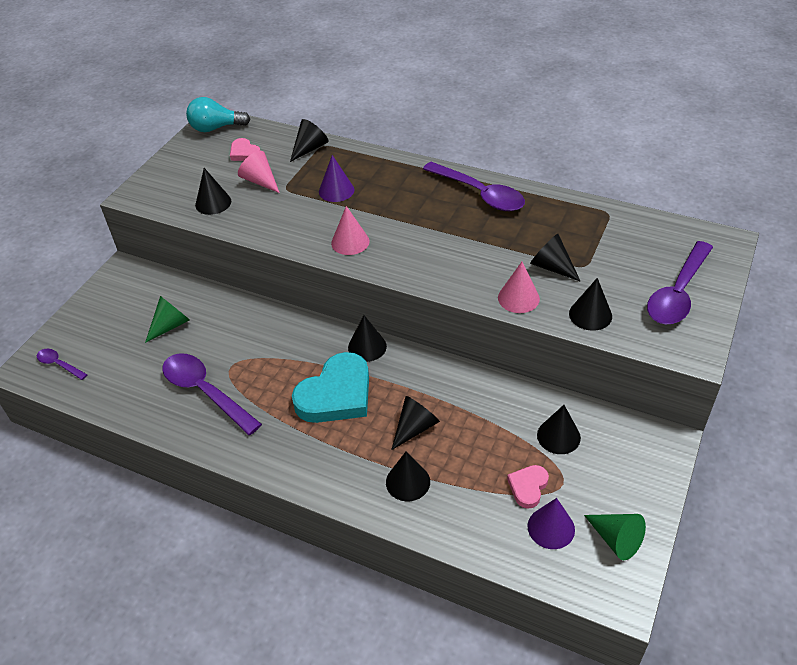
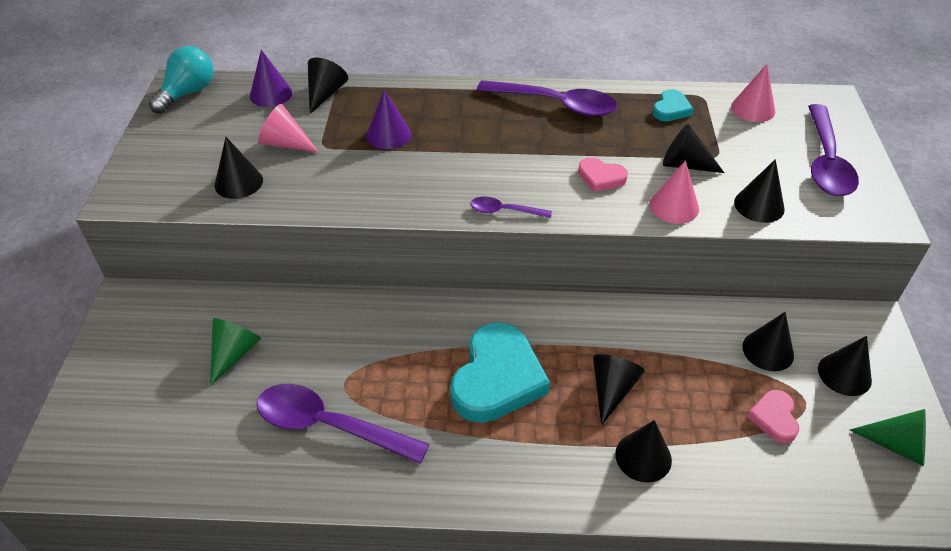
camera: 25 degrees left, 0 degrees up
(59, 364) = (98, 452): purple spoon -> purple spoon (505, 211)
(216, 128) = (188, 93): turquoise light bulb -> turquoise light bulb turned 150 degrees clockwise
(244, 153) = (244, 115): pink heart -> pink heart (601, 177)
(350, 242) = (443, 190): pink cone -> pink cone (753, 109)
(367, 347) = (499, 311): black cone -> black cone (844, 374)
(551, 528) = (826, 456): purple cone -> purple cone (271, 94)
(573, 218) = (671, 109): none -> turquoise heart

